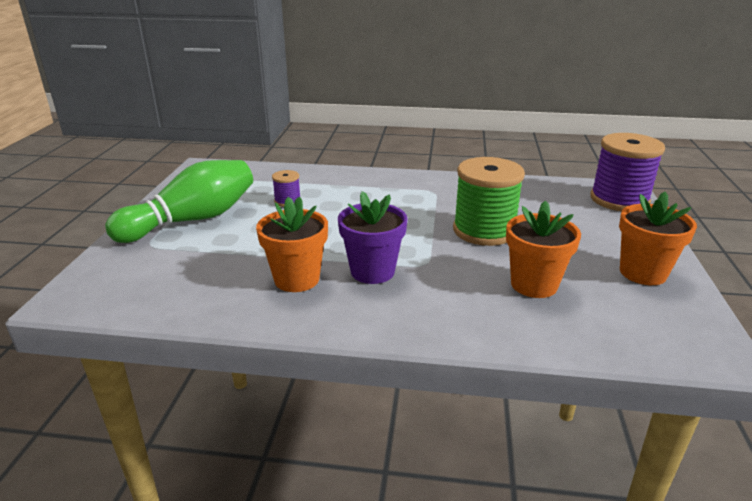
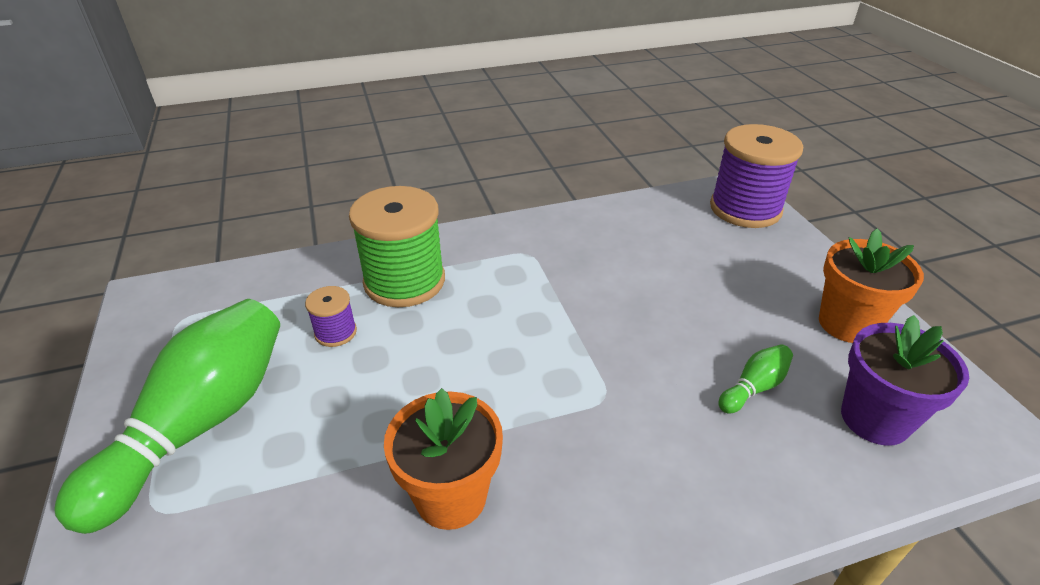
camera: 25 degrees left, 10 degrees up
(372, 271) = (547, 438): purple flower pot -> purple flower pot (874, 419)
(484, 231) = (636, 308): green spool -> green spool (404, 281)
(534, 285) = (754, 387): orange flower pot -> green bowling pin

